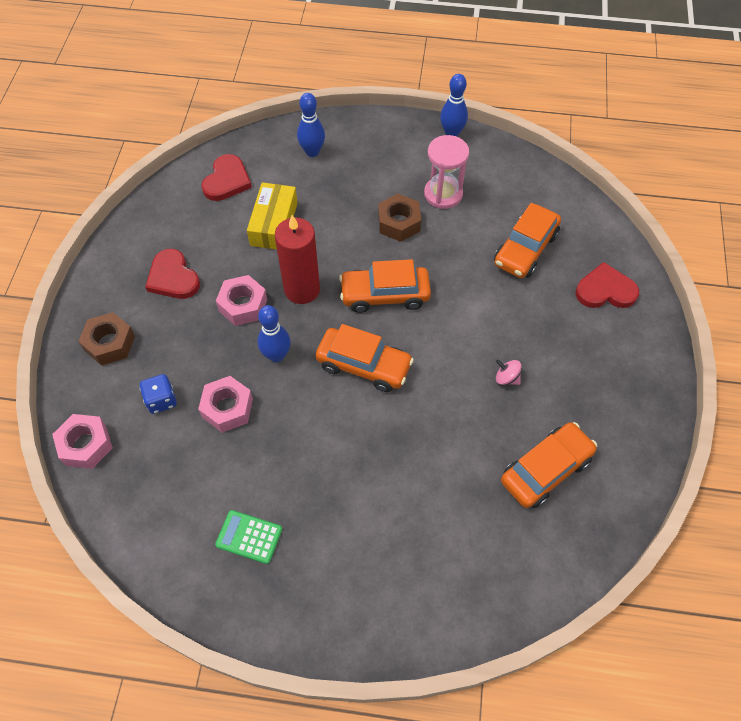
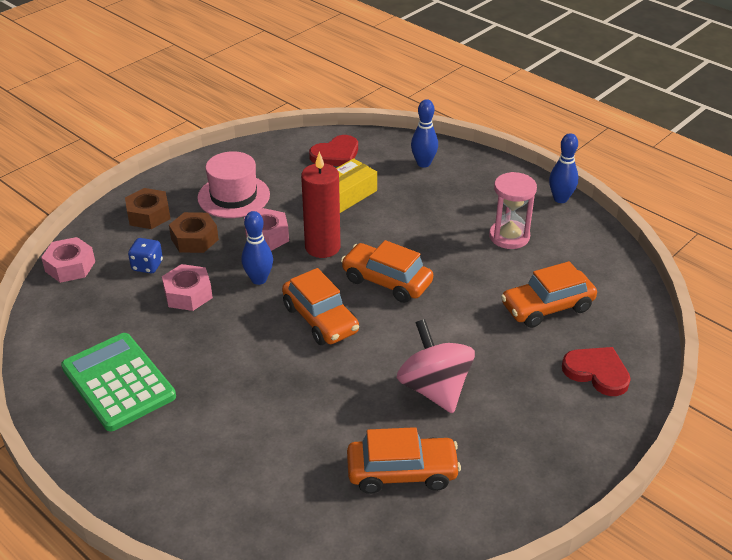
camera: 35 degrees right, 20 degrees down
(173, 277) = (233, 196): red heart -> pink hat
(249, 537) = (118, 382): green calculator -> green calculator, size x1.96
(399, 223) = (449, 239): brown nut -> brown nut (194, 239)
(506, 378) = (434, 389): pink spinning top -> pink spinning top, size x2.45

